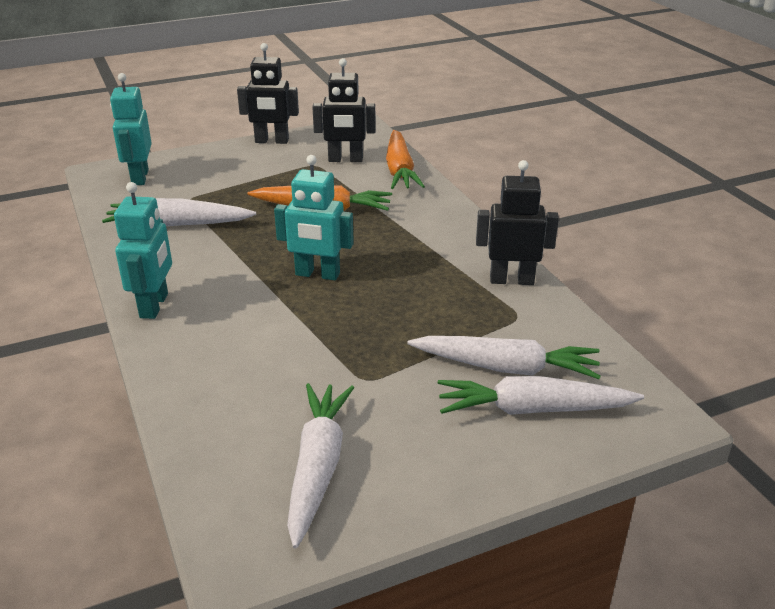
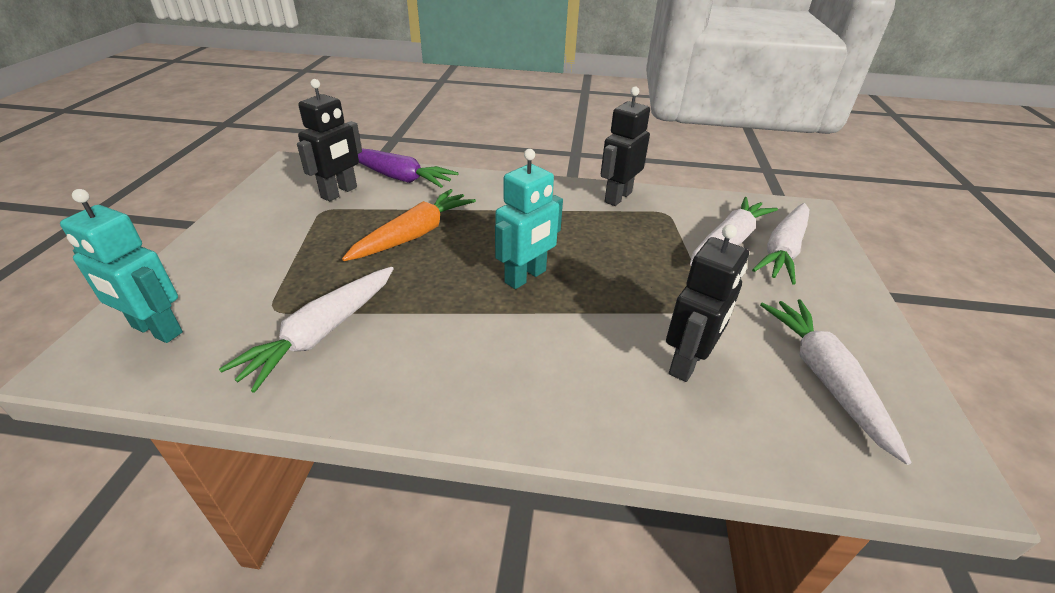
camera: 60 degrees left, 5 degrees up
(154, 306) = (482, 407): turquoise robot -> none
(271, 141) = (233, 215): black robot -> black robot (688, 363)
(318, 467) = (825, 379): white carrot -> white carrot turned 45 degrees clockwise
(399, 170) = (398, 177): orange carrot -> purple carrot

